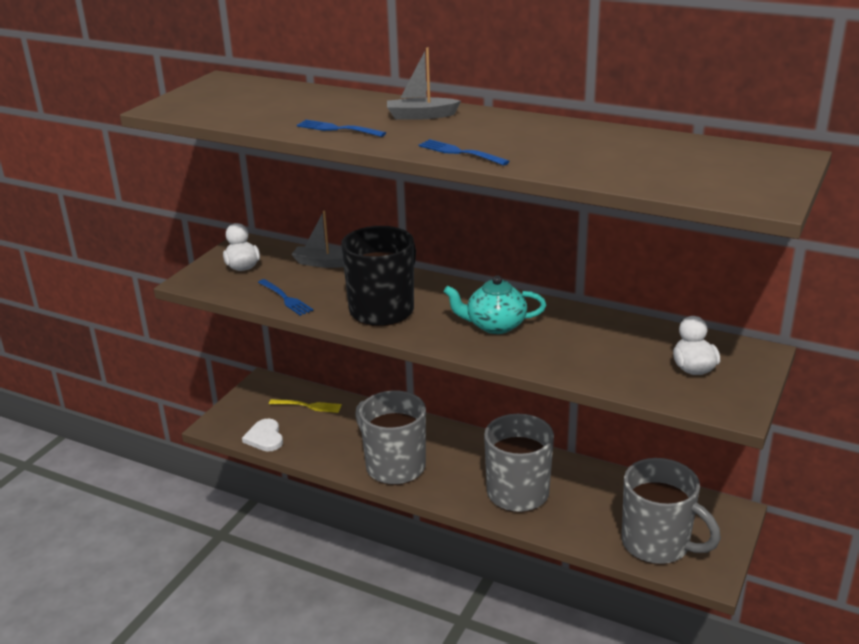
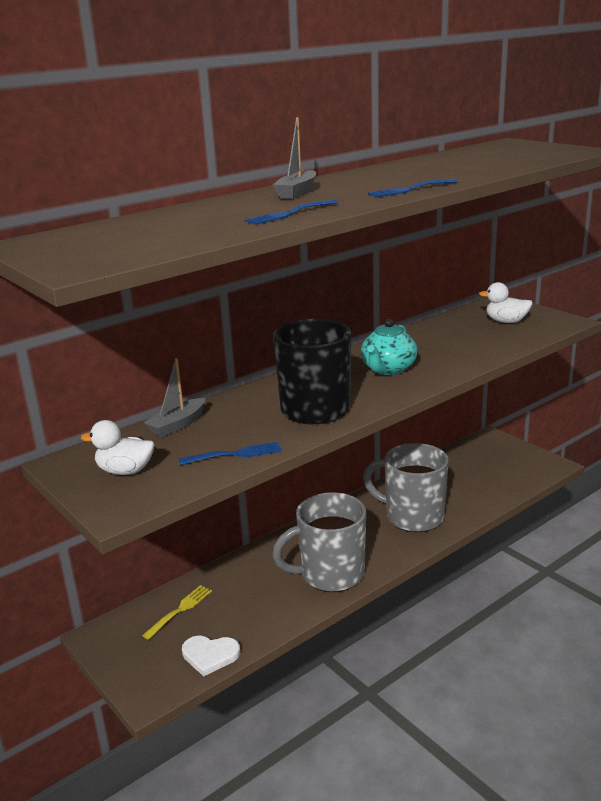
camera: 65 degrees left, 5 degrees down
(657, 544) = (510, 474): grey mug -> none

